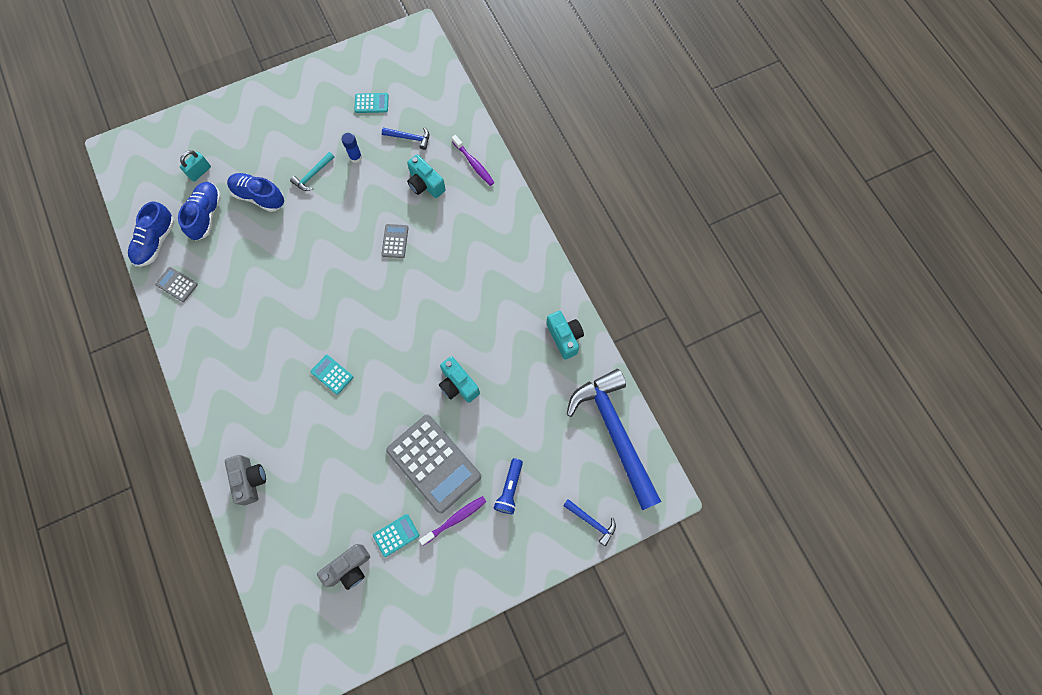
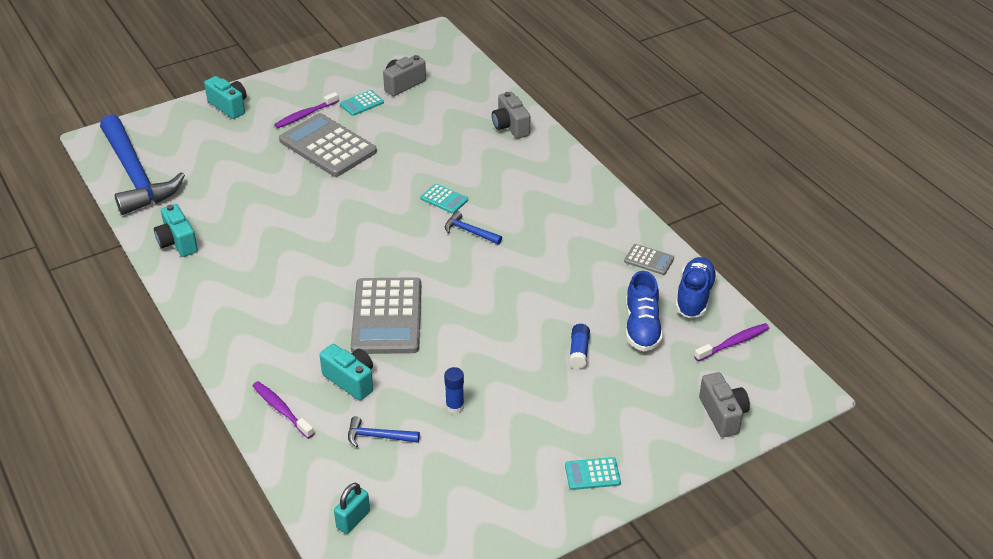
camera: 175 degrees right, 30 degrees down
(145, 196) = (733, 343): none -> purple toothbrush
(177, 137) = (723, 414): none -> grey camera
(200, 172) = (671, 374): turquoise padlock -> turquoise padlock (353, 520)
(259, 197) = (579, 352): blue shoe -> blue glue stick
(313, 175) = (511, 381): turquoise hammer -> none
(371, 103) = (443, 481): turquoise calculator -> turquoise calculator (592, 474)
(395, 241) = (387, 317): grey calculator -> grey calculator, size x2.21
(458, 385) = (303, 199): turquoise camera -> turquoise camera (229, 106)
(509, 489) = (251, 135): blue flashlight -> none
(591, 522) = (172, 120): blue hammer -> blue hammer (470, 232)

